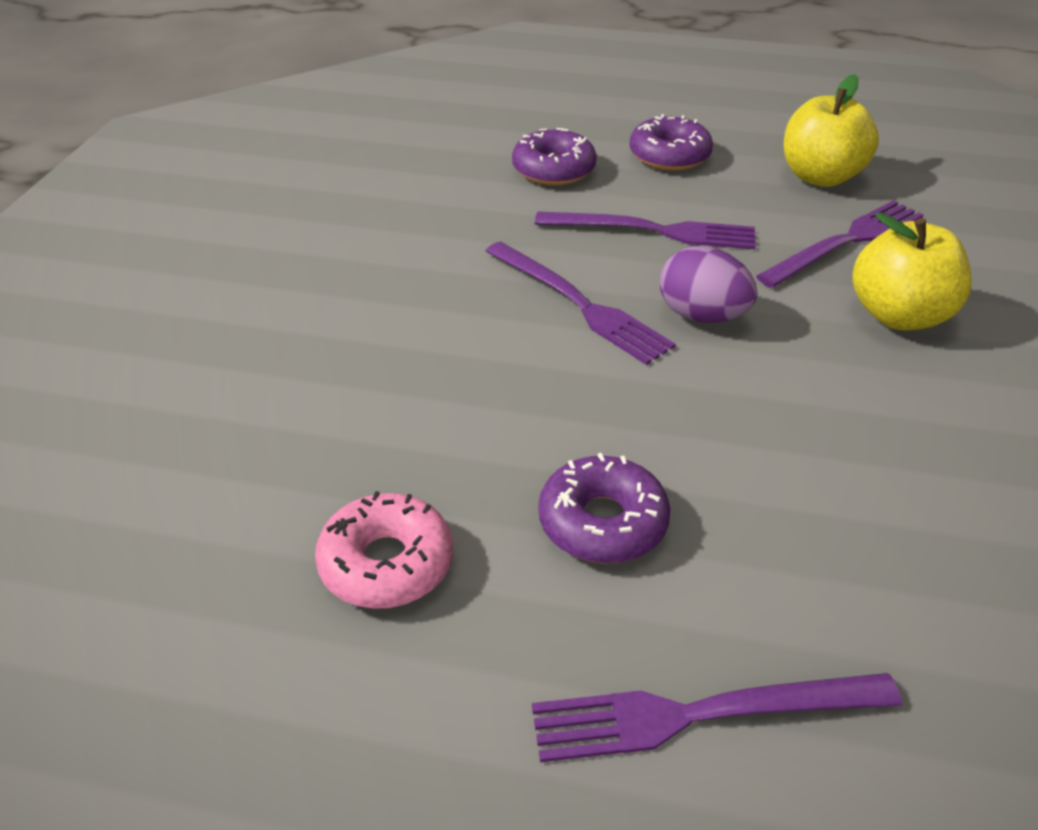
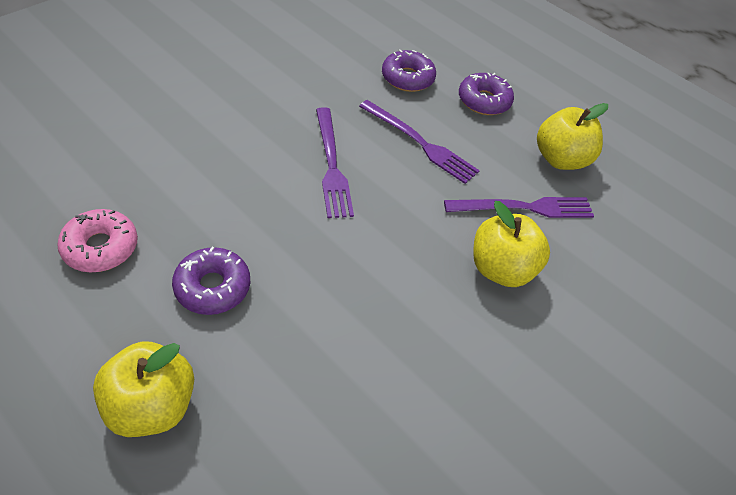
camera: 25 degrees right, 10 degrees up
(701, 714) = (152, 405): purple fork -> yellow apple
(702, 316) = (388, 207): purple egg -> none

